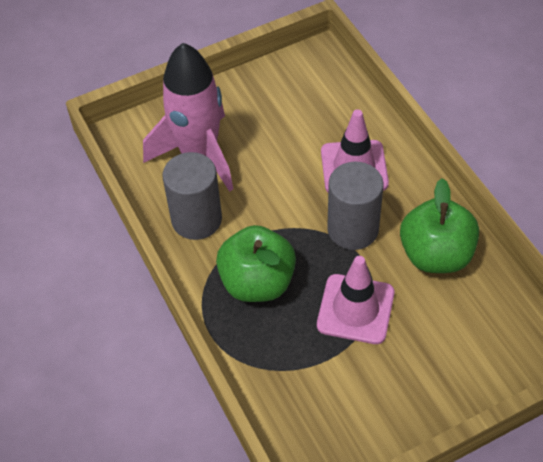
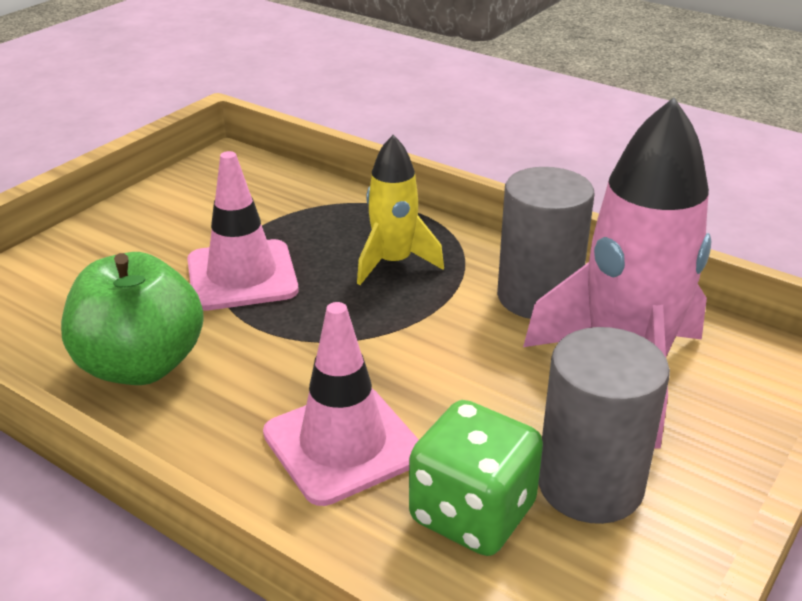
camera: 150 degrees right, 20 degrees down
(257, 282) = (393, 263): green apple -> yellow rocket
(319, 117) = (472, 513): none -> green dice
(353, 229) = (294, 356): grey cylinder -> grey cylinder (590, 485)

